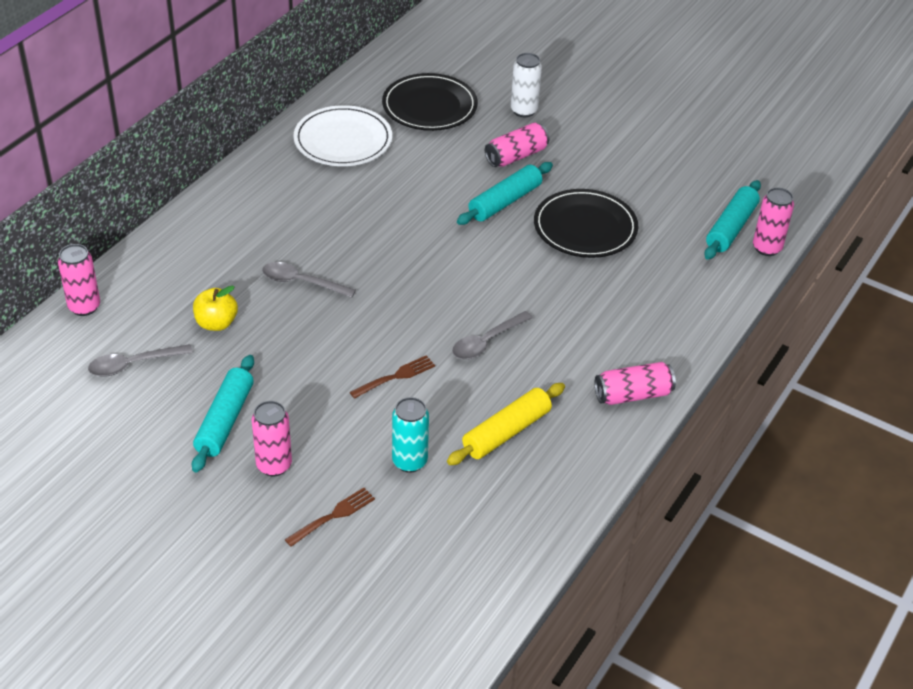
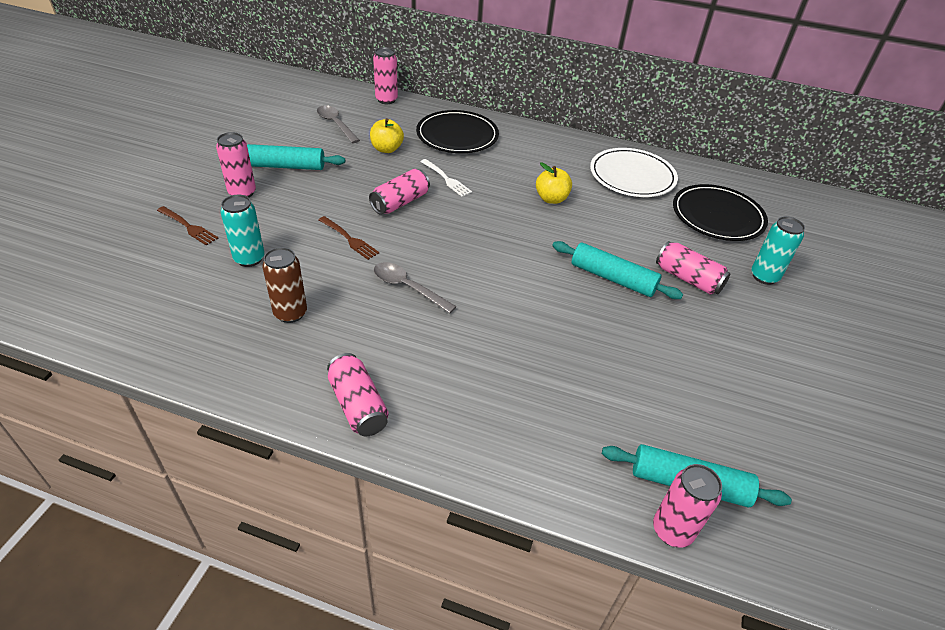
camera: 75 degrees right, 0 degrees up
(301, 282) = (446, 179): grey spoon -> white fork
(337, 327) = (400, 202): none -> pink can
(366, 209) = (551, 199): none -> yellow apple
(506, 432) = (290, 313): yellow rolling pin -> brown can
(524, 111) = (764, 276): white can -> turquoise can
(585, 227) = (608, 341): black plate -> black plate (457, 135)

